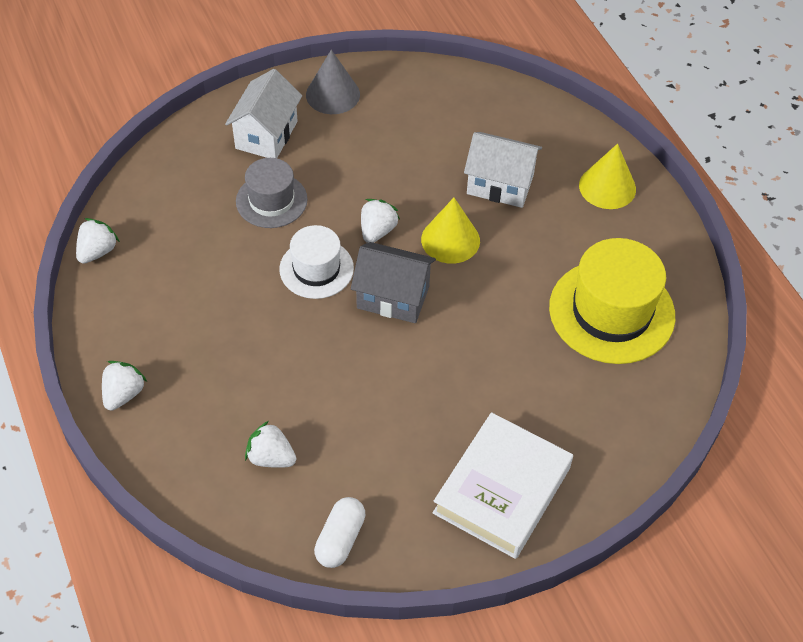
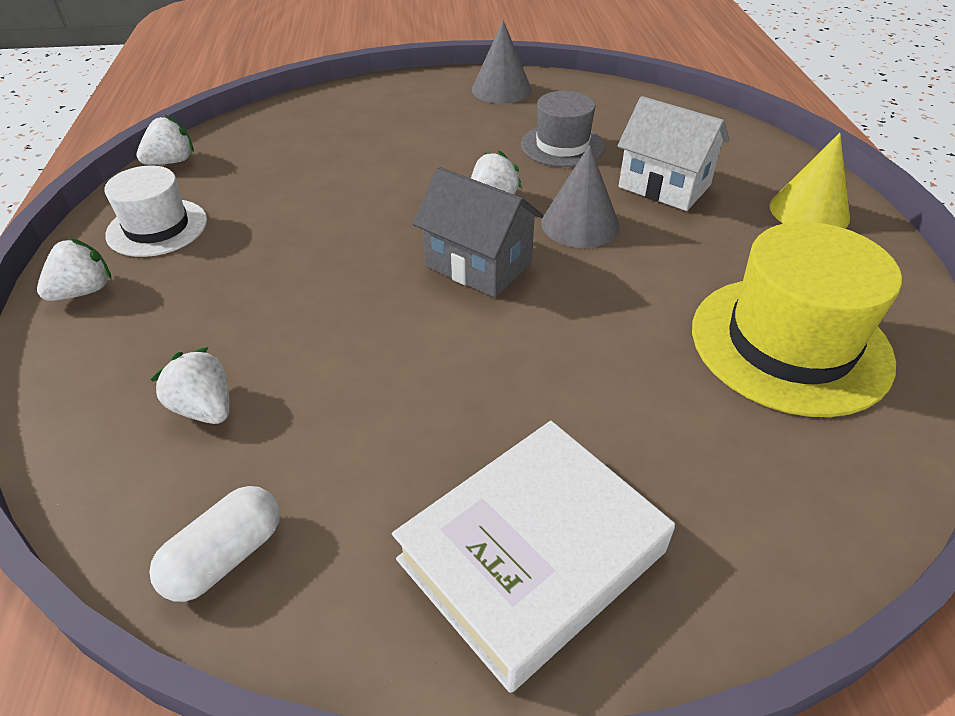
camera: 20 degrees right, 10 degrees down
(266, 135) = (413, 107): white house -> none
(271, 200) = (385, 154): grey hat -> grey hat (562, 145)
(316, 269) = (398, 220): white hat -> white hat (157, 227)
(450, 240) = (580, 224): yellow cone -> grey cone

